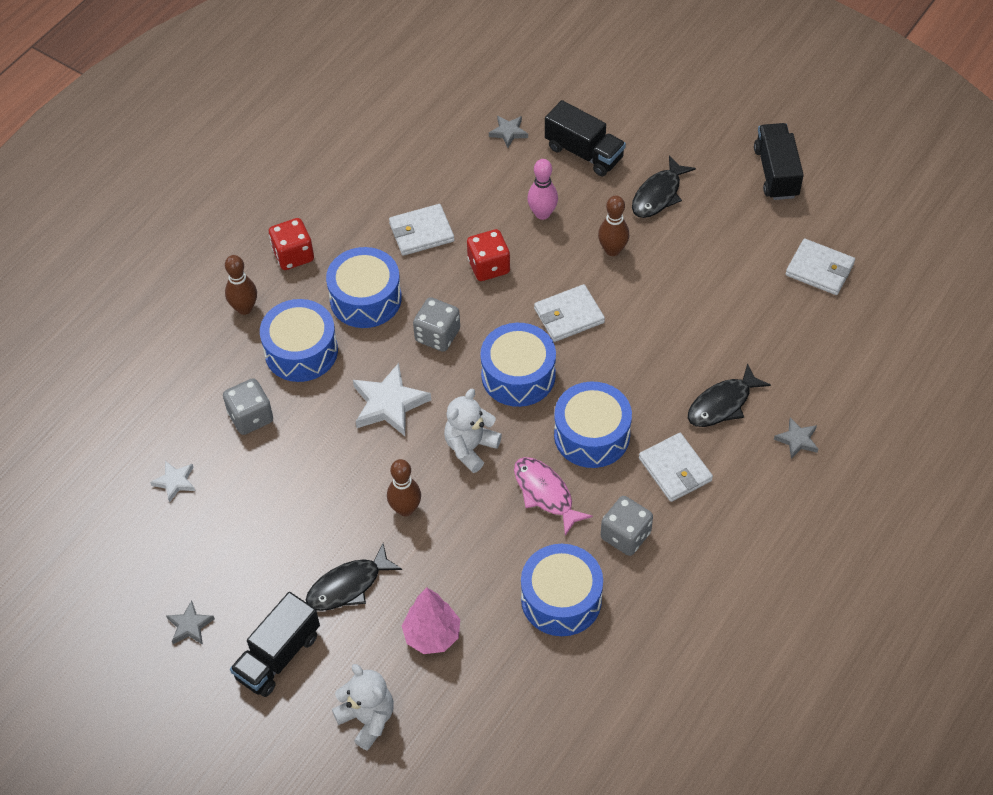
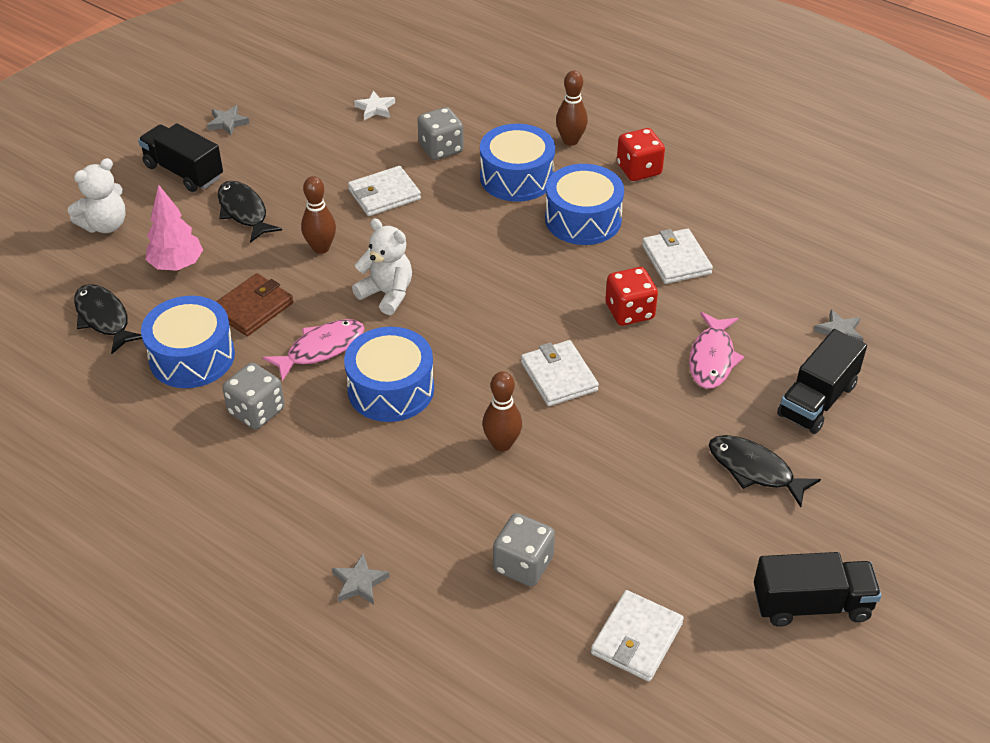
camera: 90 degrees right, 10 degrees down
(389, 404) = (448, 236): white star -> none
(437, 335) = (533, 271): grey dice -> grey dice (523, 564)
(493, 557) = (252, 308): none -> brown wallet
(518, 375) = (477, 332): blue drum -> none
(542, 214) = (712, 358): pink bowling pin -> pink fish
(612, 250) = (659, 420): brown bowling pin -> brown bowling pin (502, 444)
(675, 469) = (334, 459): white wallet -> white wallet (384, 194)
(722, 404) = (421, 511): black fish -> black fish (104, 318)

